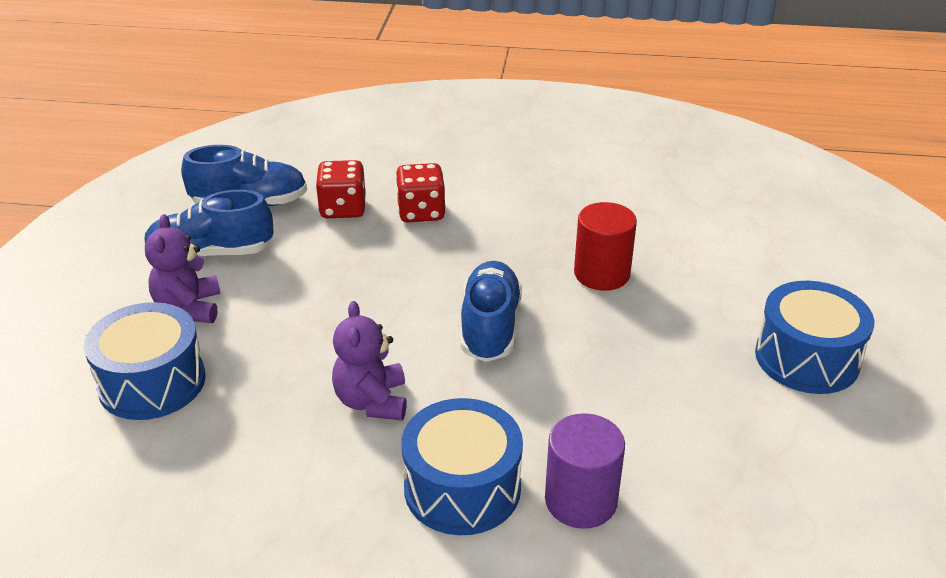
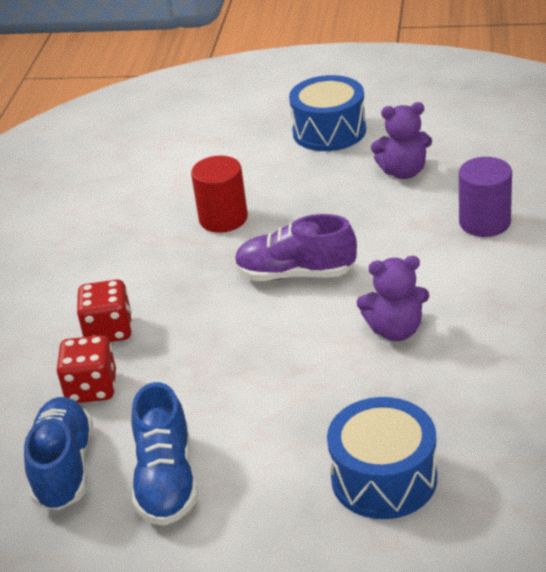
camera: 85 degrees left, 0 degrees up
(189, 308) = (266, 477): purple teddy bear -> purple teddy bear (403, 172)
(462, 488) = (483, 275): blue drum -> none
(490, 327) = (296, 274): blue shoe -> purple shoe

